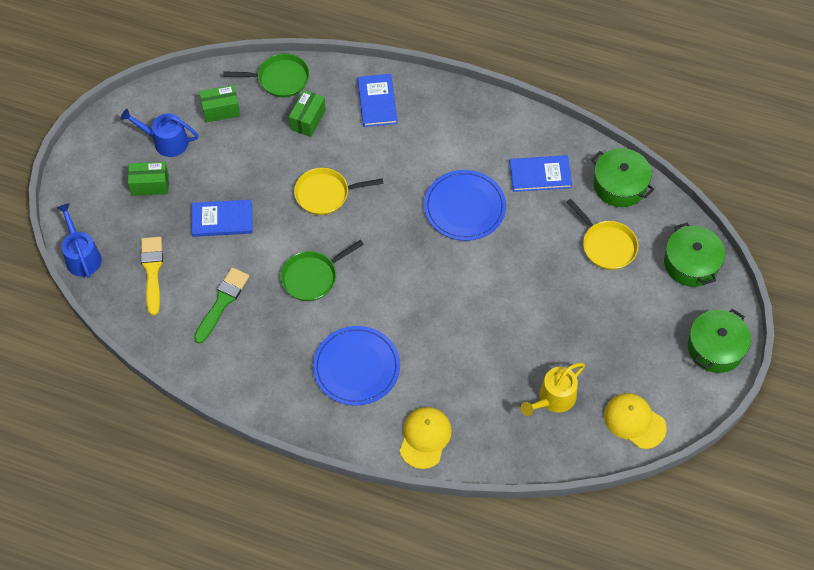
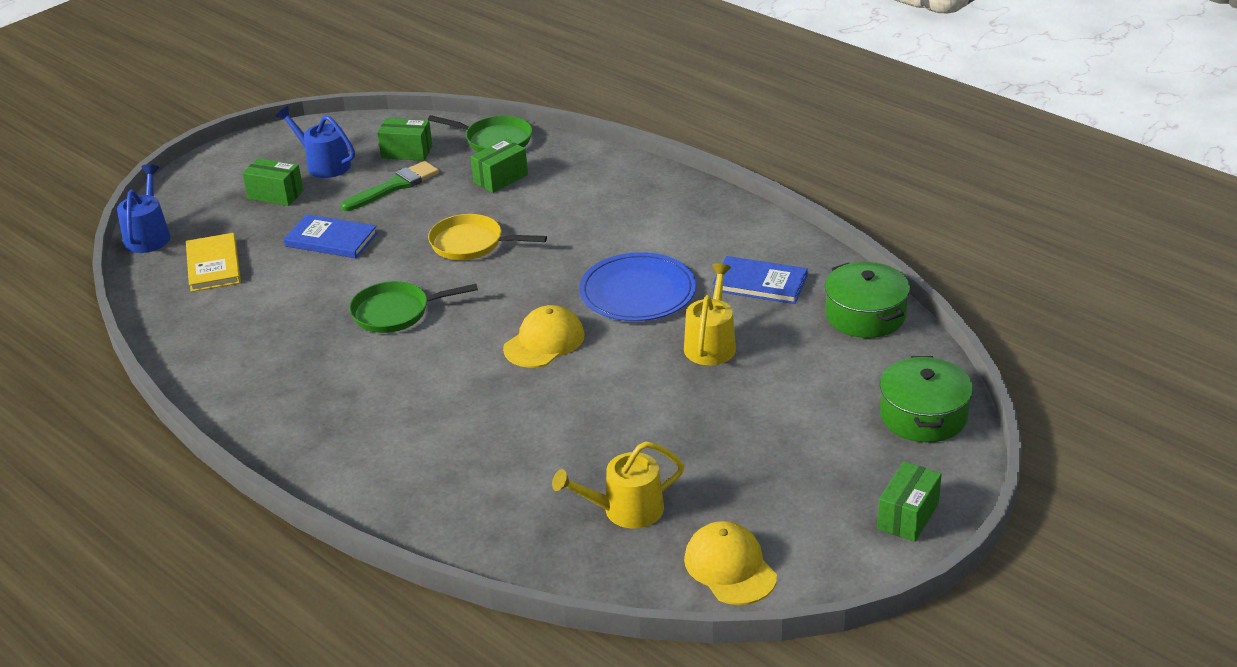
camera: 25 degrees right, 25 degrees down
(152, 271) = (213, 265): yellow brush -> yellow book
(222, 302) = (269, 310): green brush -> green brush (394, 186)
(356, 367) = (382, 409): blue plate -> none
(377, 102) = (595, 179): blue book -> none
(425, 438) = (415, 504): yellow cap -> yellow cap (544, 342)
(536, 241) = (711, 344): none -> yellow watering can
(606, 245) = (808, 370): yellow pan -> none
(715, 348) = (908, 516): green pot -> green box

